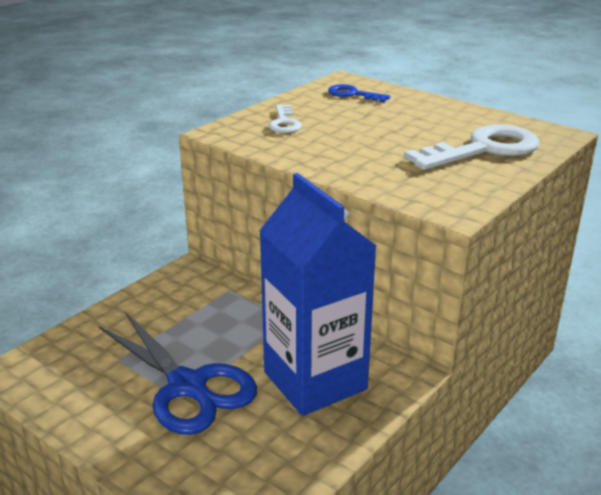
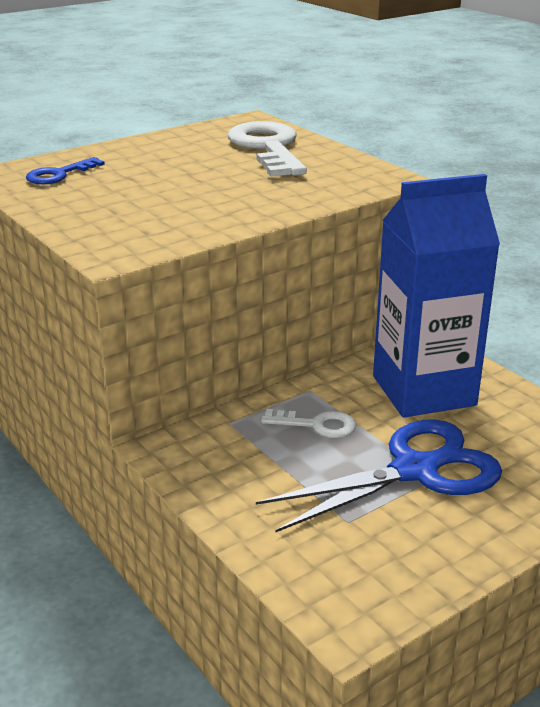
camera: 75 degrees left, 0 degrees up
(284, 123) = (117, 217): white key -> white key (316, 425)

